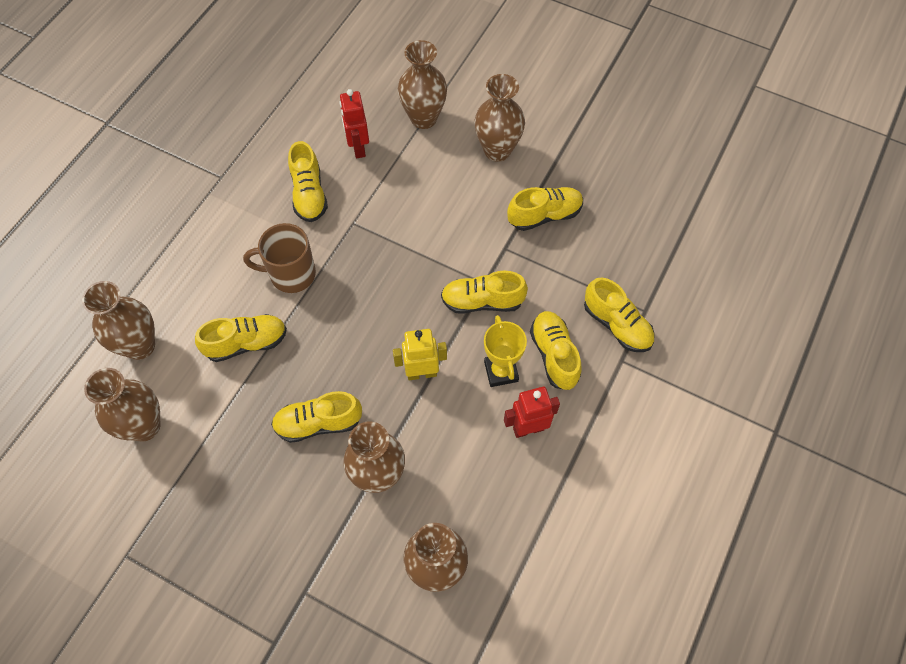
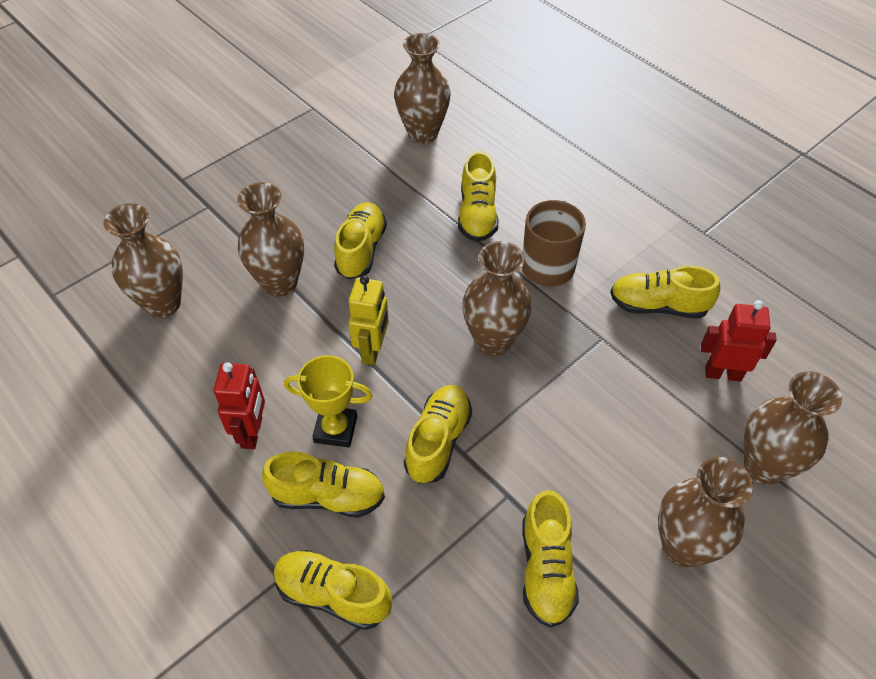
camera: 110 degrees right, 10 degrees down
(140, 346) = (508, 141): brown vase -> brown vase (493, 340)
(617, 325) = (333, 595): yellow shoe -> yellow shoe turned 45 degrees clockwise

